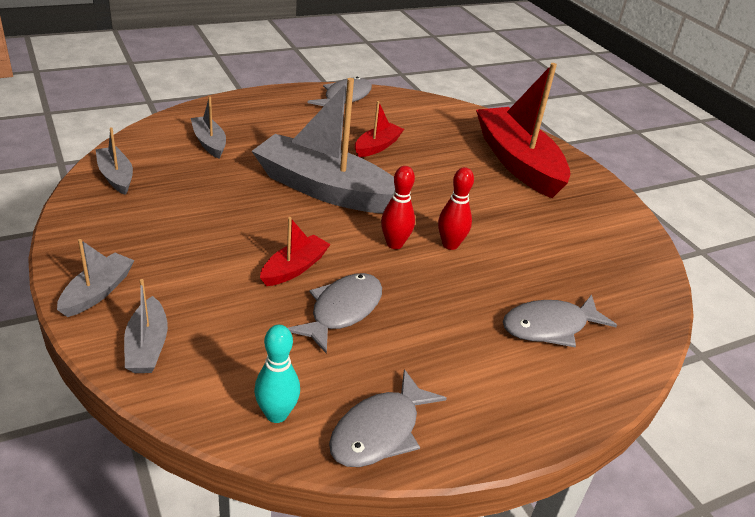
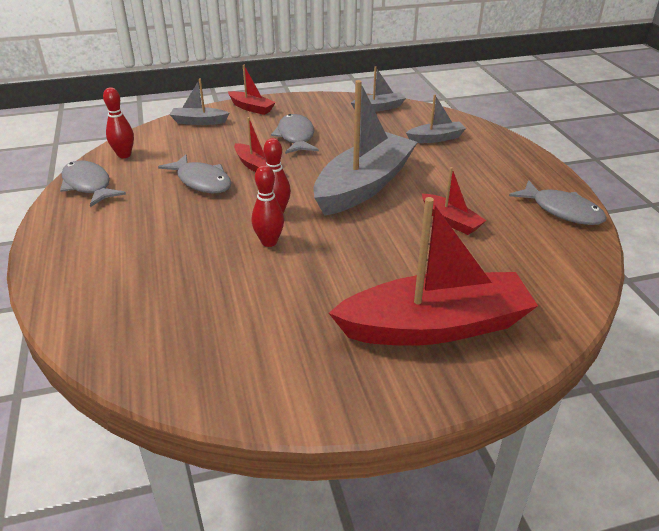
camera: 105 degrees right, 0 degrees up
(98, 292) = (251, 108): grey boat -> red boat
(276, 414) = (124, 155): turquoise bowling pin -> red bowling pin
(550, 327) = (136, 278): grey fish -> grey fish (295, 136)

